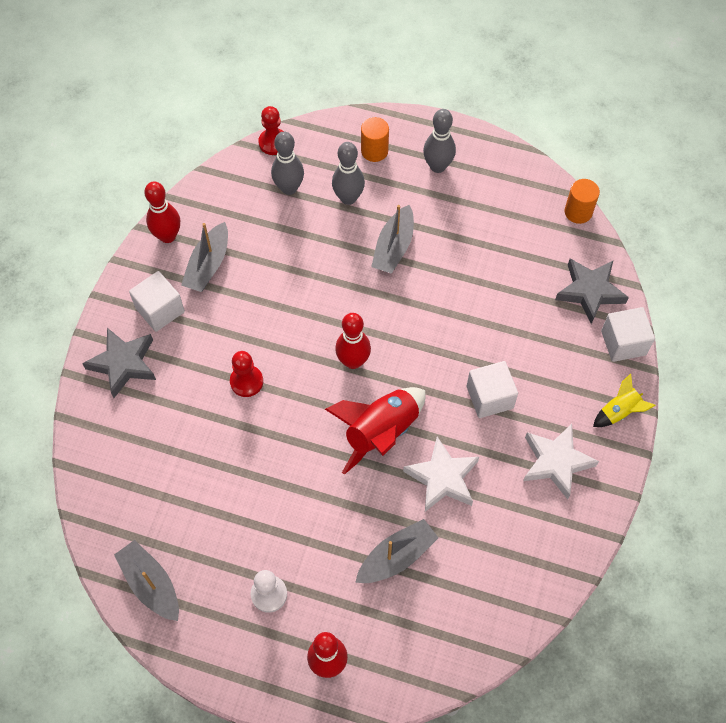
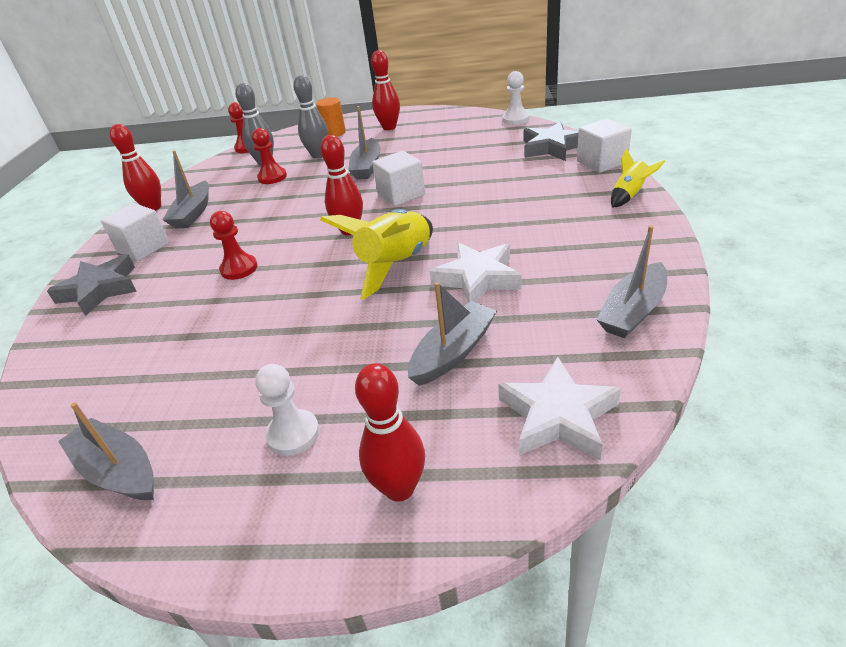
camera: 10 degrees left, 25 degrees down
(293, 226) = (272, 177): none -> red pawn
(381, 432) = (395, 265): red rocket -> yellow rocket
(437, 166) = (389, 127): grey bowling pin -> red bowling pin
(489, 397) = (497, 218): white cube -> white cube (401, 194)
(542, 564) = (633, 311): none -> grey boat
(556, 462) = (592, 238): white star -> white star (558, 416)
(578, 212) = (515, 119): orange cylinder -> white pawn

